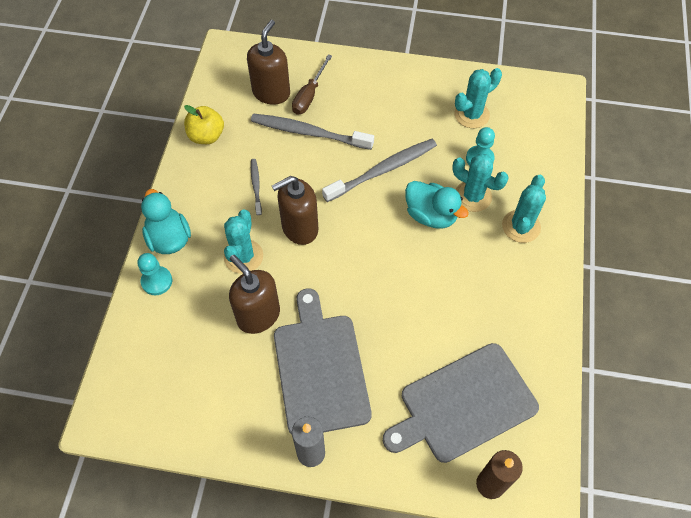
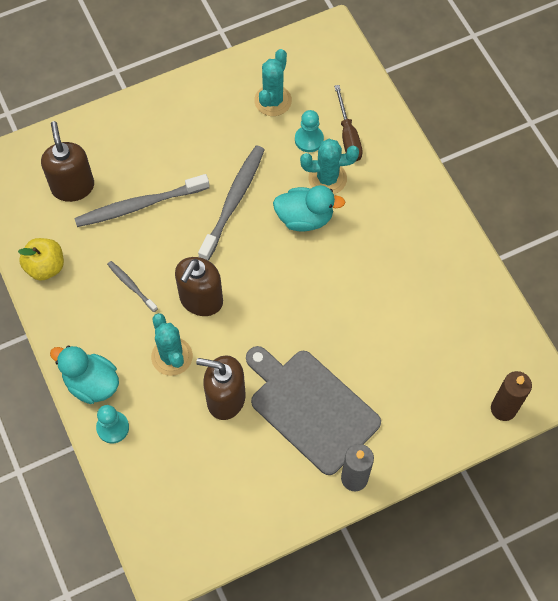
camera: 35 degrees left, 5 degrees up
(309, 95) = (111, 168): brown screwdriver -> brown screwdriver (348, 136)
(463, 404) = (442, 361): grey cutting board -> none
(521, 226) = (385, 182): turquoise cactus -> none

